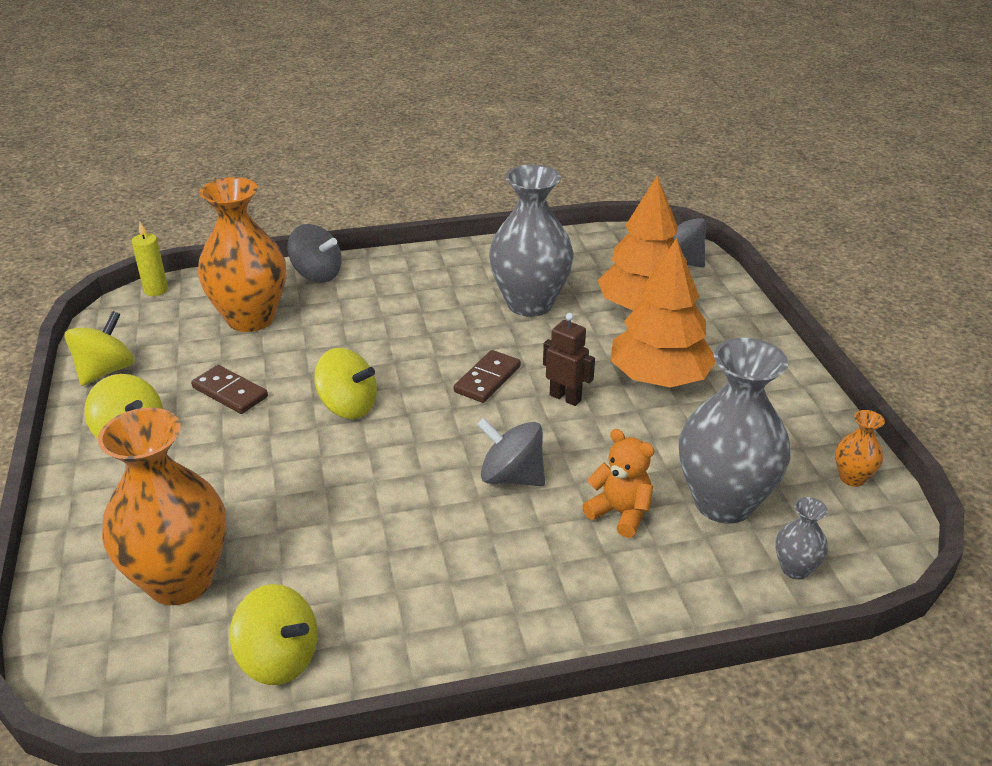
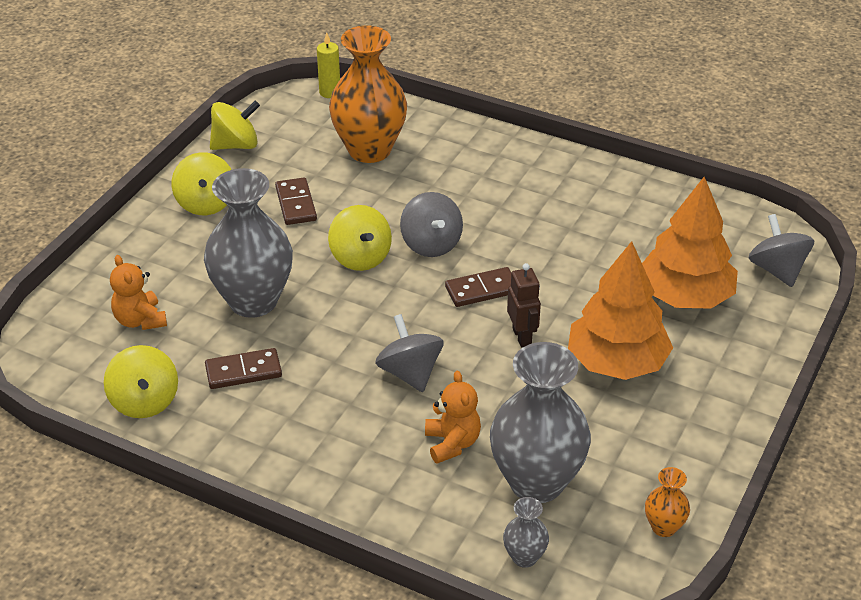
camera: 40 degrees right, 5 degrees up
(180, 580) = (140, 320): orange vase -> orange teddy bear
(317, 274) = (456, 134): grey spinning top -> grey spinning top (431, 244)
(353, 565) = (243, 371): none -> brown domino
(530, 304) = (593, 243): grey vase -> grey vase (253, 301)

